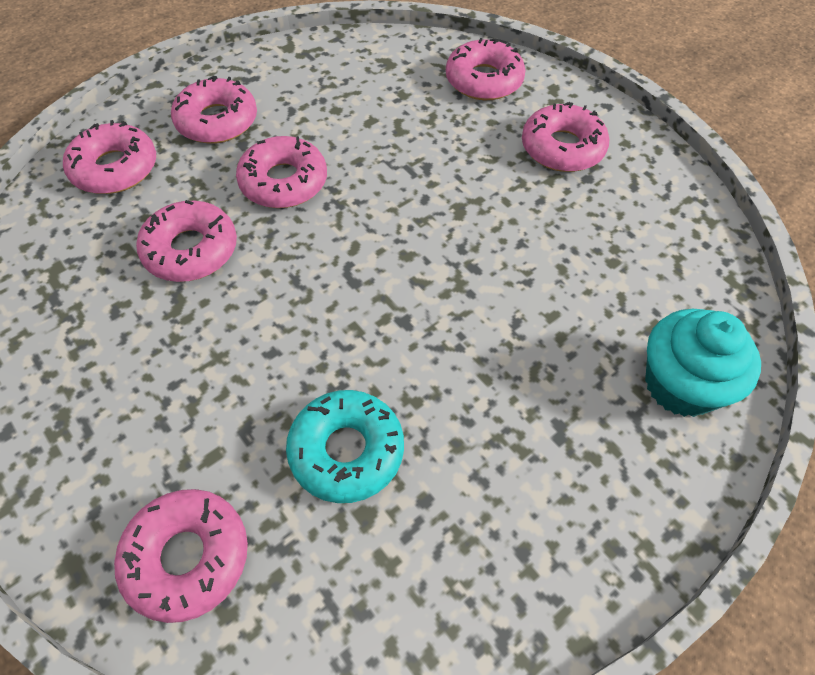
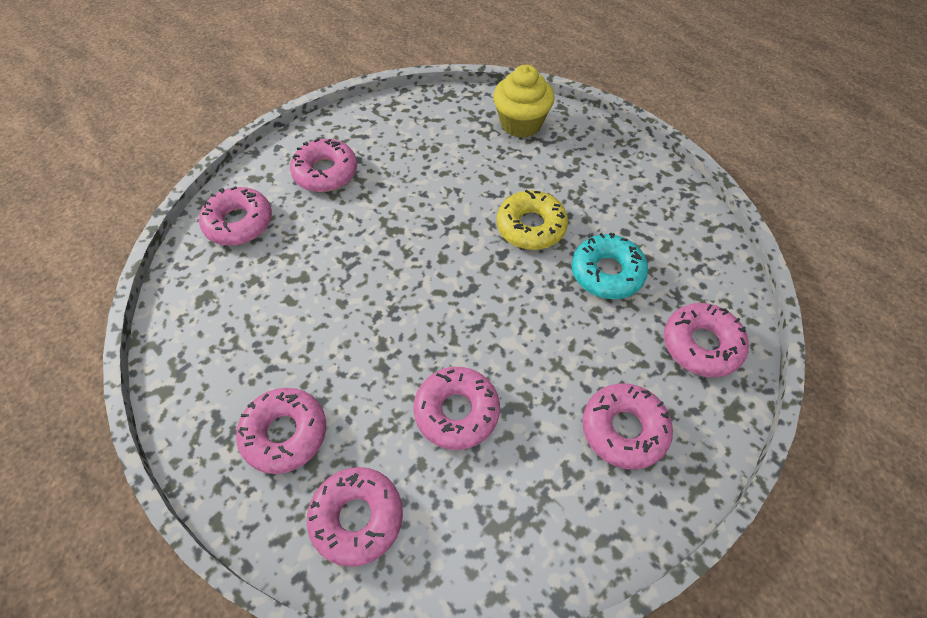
camera: 95 degrees left, 0 degrees up
(284, 182) = (370, 355): pink donut -> pink donut (624, 429)
(448, 363) = (531, 227): none -> yellow donut
(680, 384) = (521, 123): turquoise cupcake -> yellow cupcake

